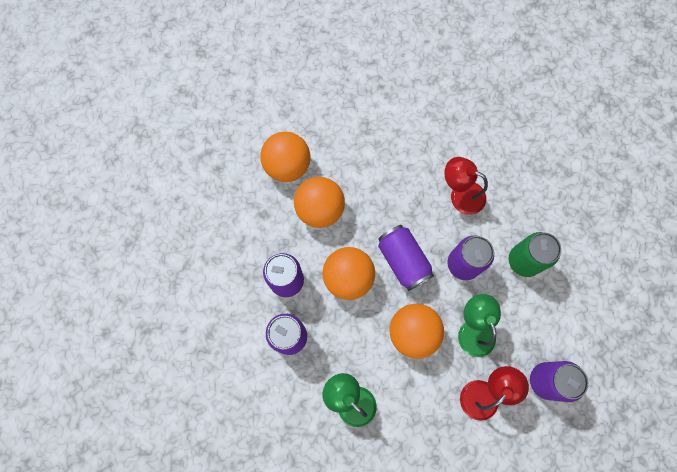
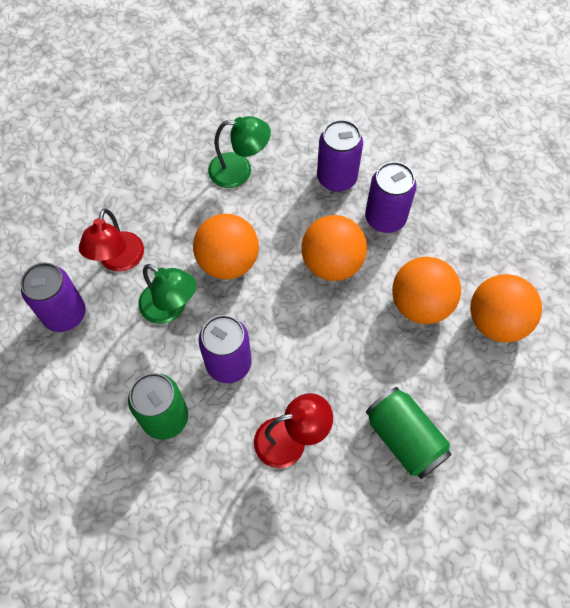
camera: 140 degrees right, 10 degrees down
(398, 148) = (404, 438): none -> green can
(403, 261) = (293, 319): purple can -> none

